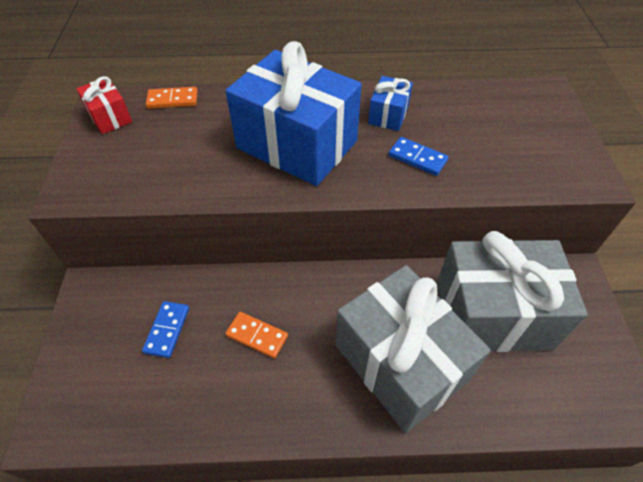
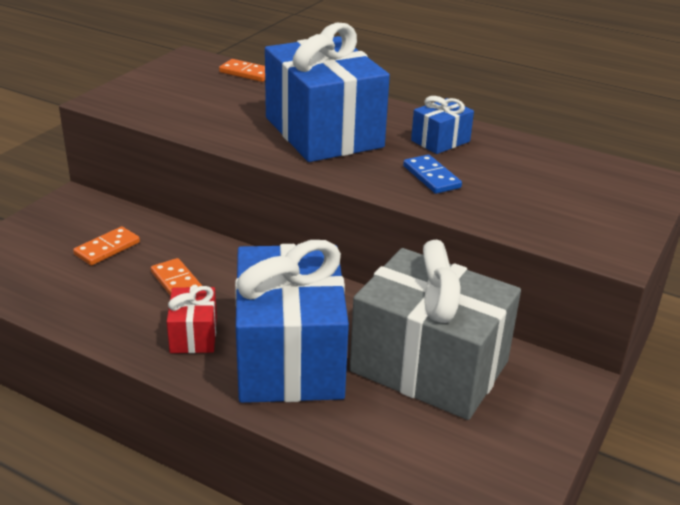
camera: 30 degrees right, 20 degrees down
(110, 117) = (182, 68): red gift -> red gift (193, 335)
(167, 330) = (107, 248): blue domino -> orange domino
(400, 363) = (290, 357): grey gift -> blue gift

